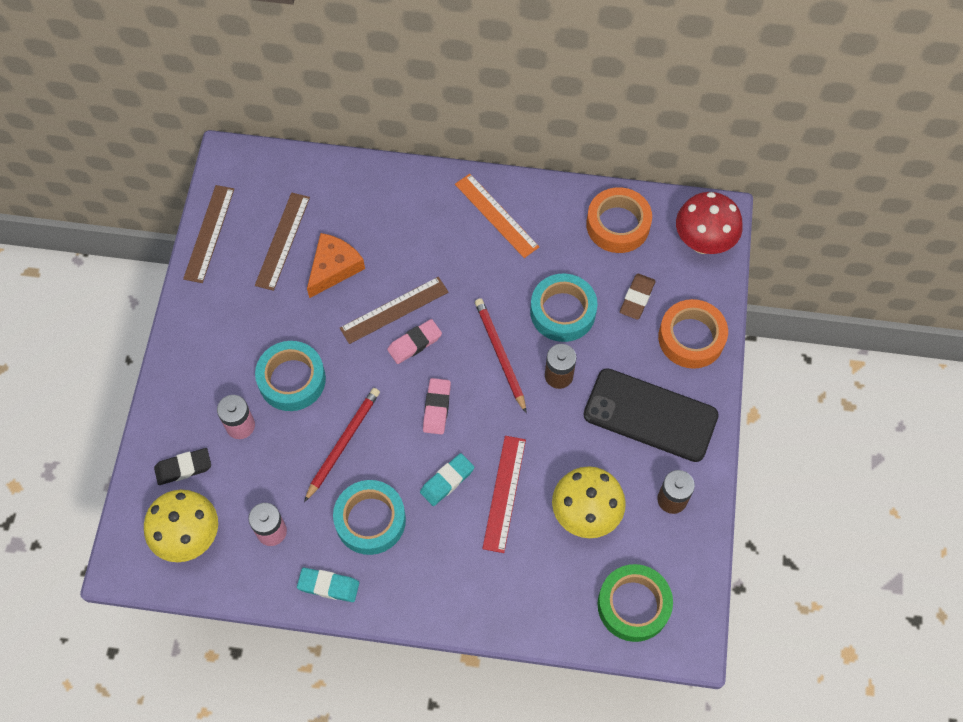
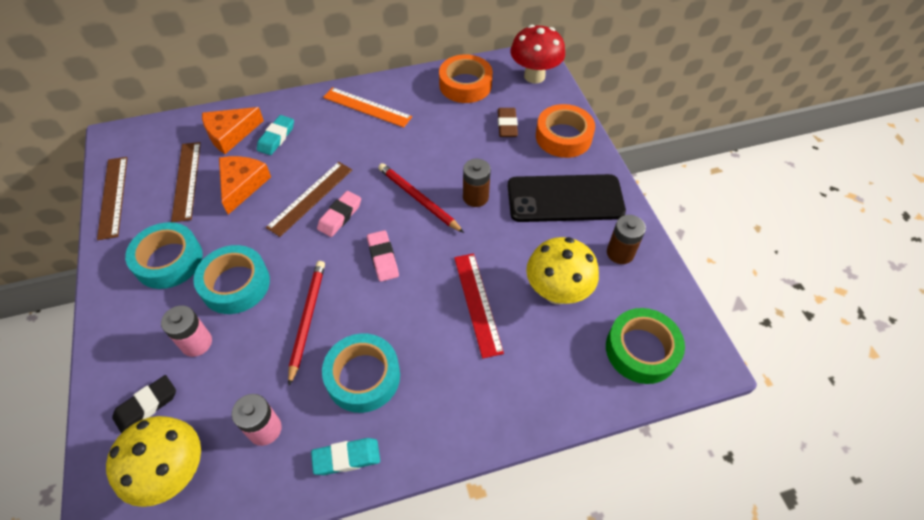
camera: 25 degrees left, 10 degrees down
(342, 197) = (230, 134): none -> orange cheese
(447, 481) = (421, 313): turquoise eraser -> turquoise eraser (276, 138)
(563, 312) = (454, 152): turquoise tape -> turquoise tape (169, 260)

